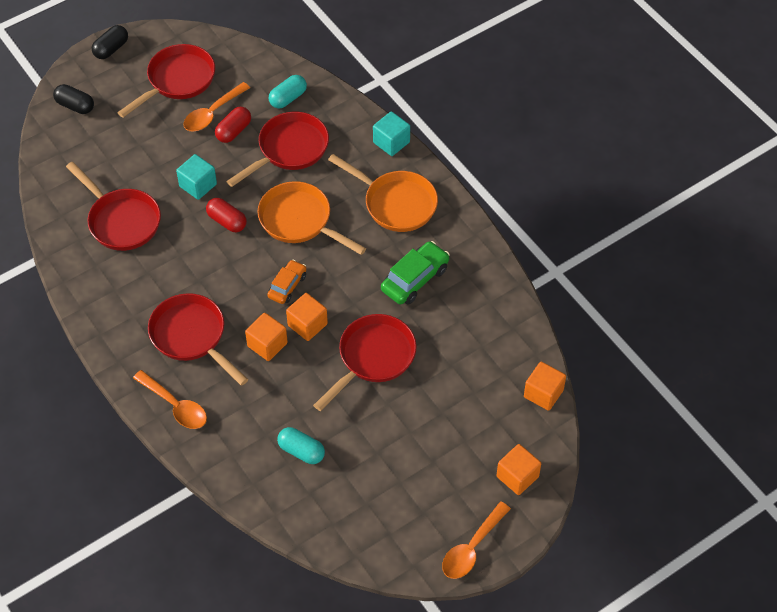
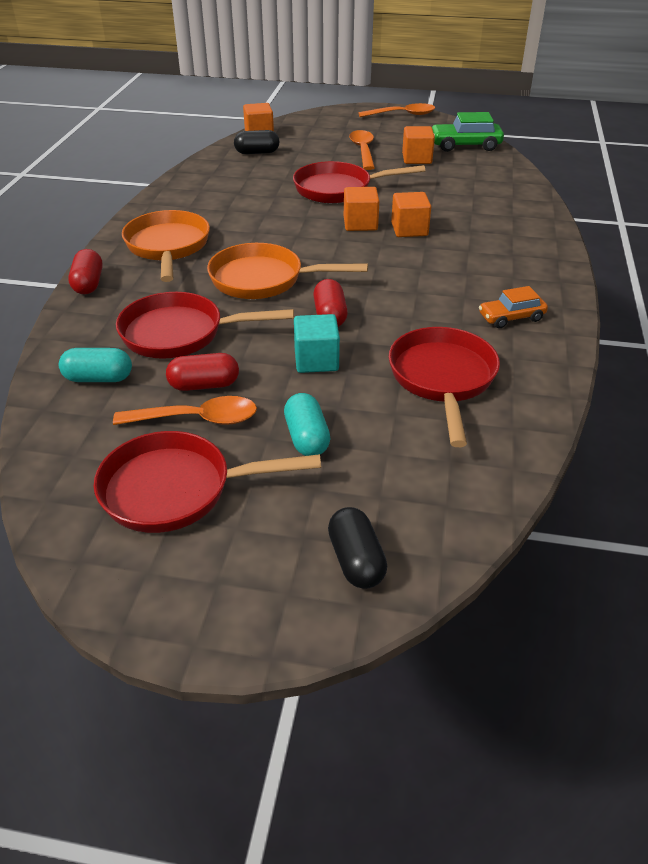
camera: 135 degrees left, 15 degrees down
(111, 49) = (194, 620): black capsule -> black capsule (257, 153)
(175, 406) = (533, 236): orange spoon -> orange spoon (363, 150)
(192, 336) = (470, 263): red pan -> none
(287, 286) = (342, 249): orange car -> orange car (511, 317)
(299, 221) = (263, 280): orange pan -> orange pan turned 105 degrees clockwise
(301, 451) = (457, 178): turquoise capsule -> turquoise capsule (307, 438)
(391, 142) = (88, 284): turquoise cube -> red capsule
(415, 279) = (238, 205): green car -> green car (465, 146)
(517, 476) = (333, 120): orange cube -> orange cube (416, 159)

